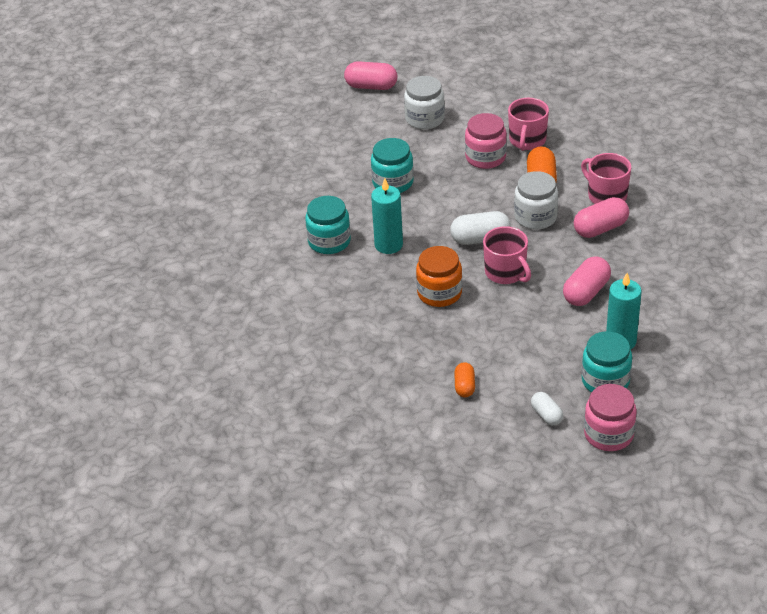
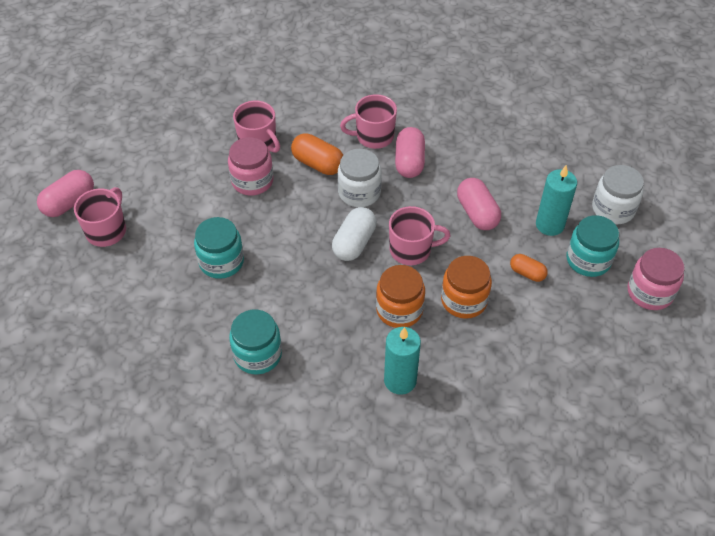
camera: 60 degrees left, 10 degrees up
(365, 116) = (107, 230): none -> pink mug
(388, 245) = (304, 311): turquoise candle -> turquoise candle (400, 380)
(424, 119) = (158, 191): white jar -> white jar (613, 209)
(464, 386) = (530, 357): orange capsule -> orange capsule (527, 273)
(484, 324) = (464, 300): none -> orange jar
(546, 415) = (603, 320): white capsule -> none

